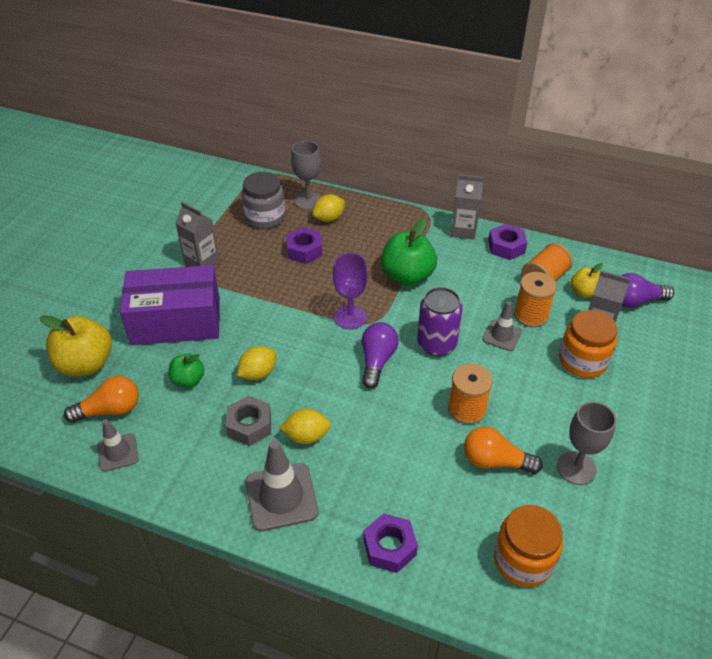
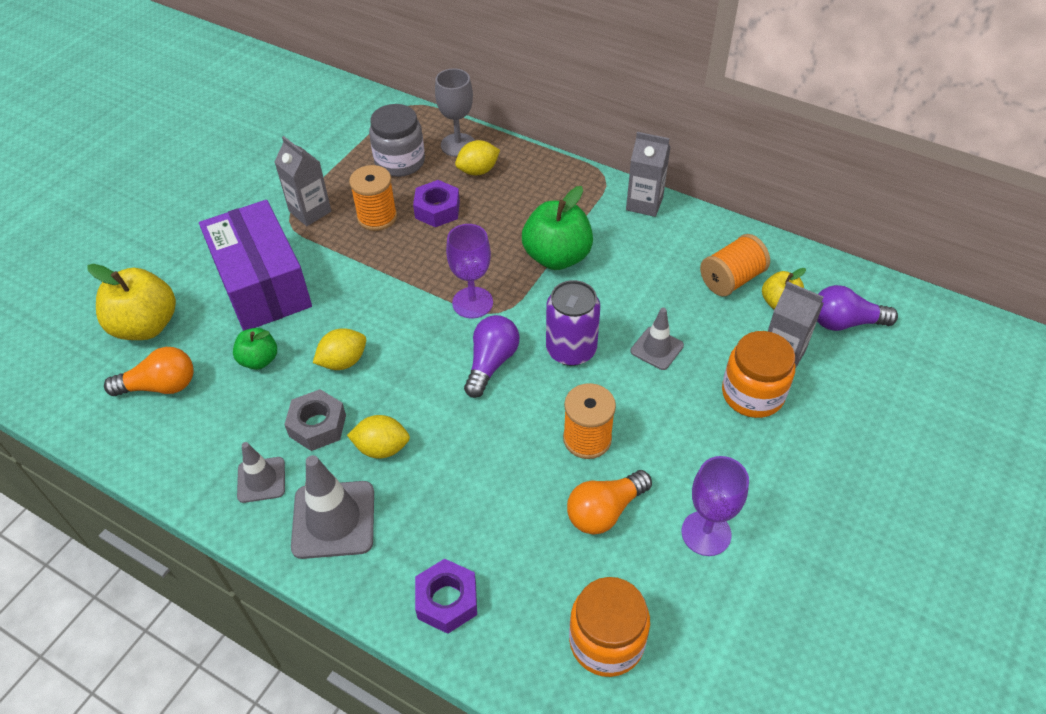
camera: 10 degrees right, 5 degrees up
(118, 452) = (157, 439): grey traffic cone -> grey traffic cone (261, 480)
(176, 321) = (262, 284): purple box -> purple box turned 60 degrees clockwise
(495, 461) = (605, 511): orange light bulb -> orange light bulb turned 60 degrees counterclockwise
(506, 247) = (694, 231): purple nut -> none
(531, 315) = (701, 325): orange spool -> orange spool (377, 217)
(576, 468) = (706, 533): grey goblet -> purple goblet

